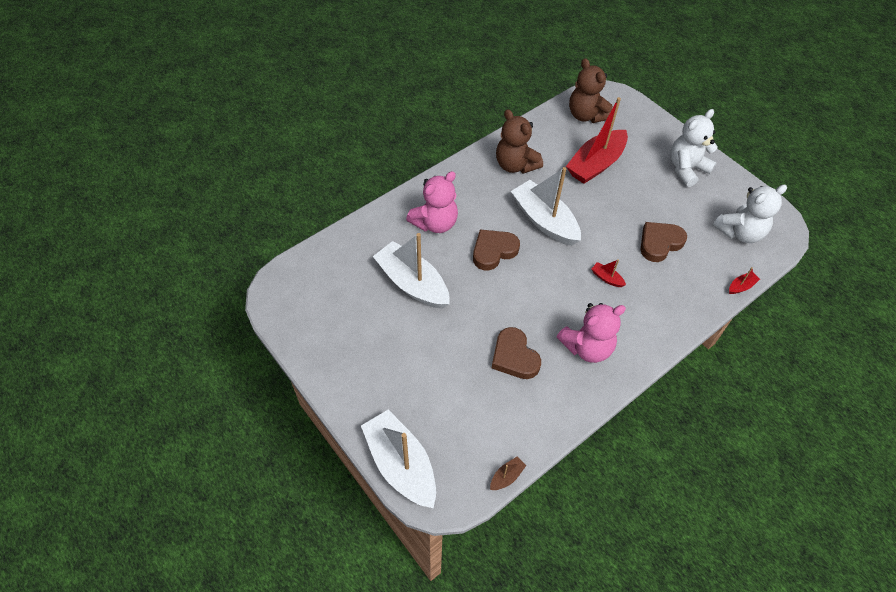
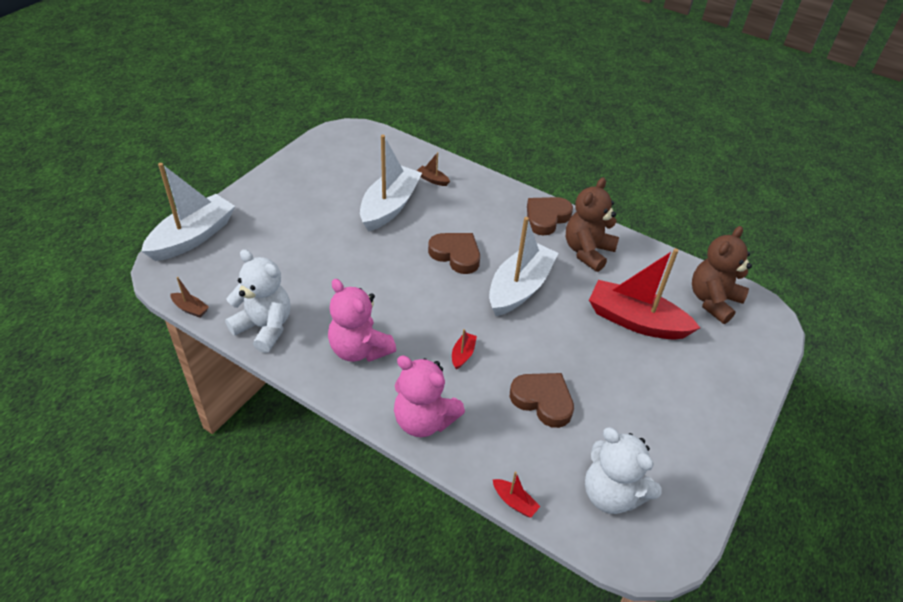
camera: 70 degrees right, 10 degrees down
(385, 240) = (432, 180): none -> brown boat
(435, 223) = (471, 207): pink teddy bear -> pink teddy bear (424, 420)
(514, 357) = (328, 292): brown heart -> brown heart (546, 218)
(686, 169) = (692, 417): white teddy bear -> white teddy bear (264, 327)

